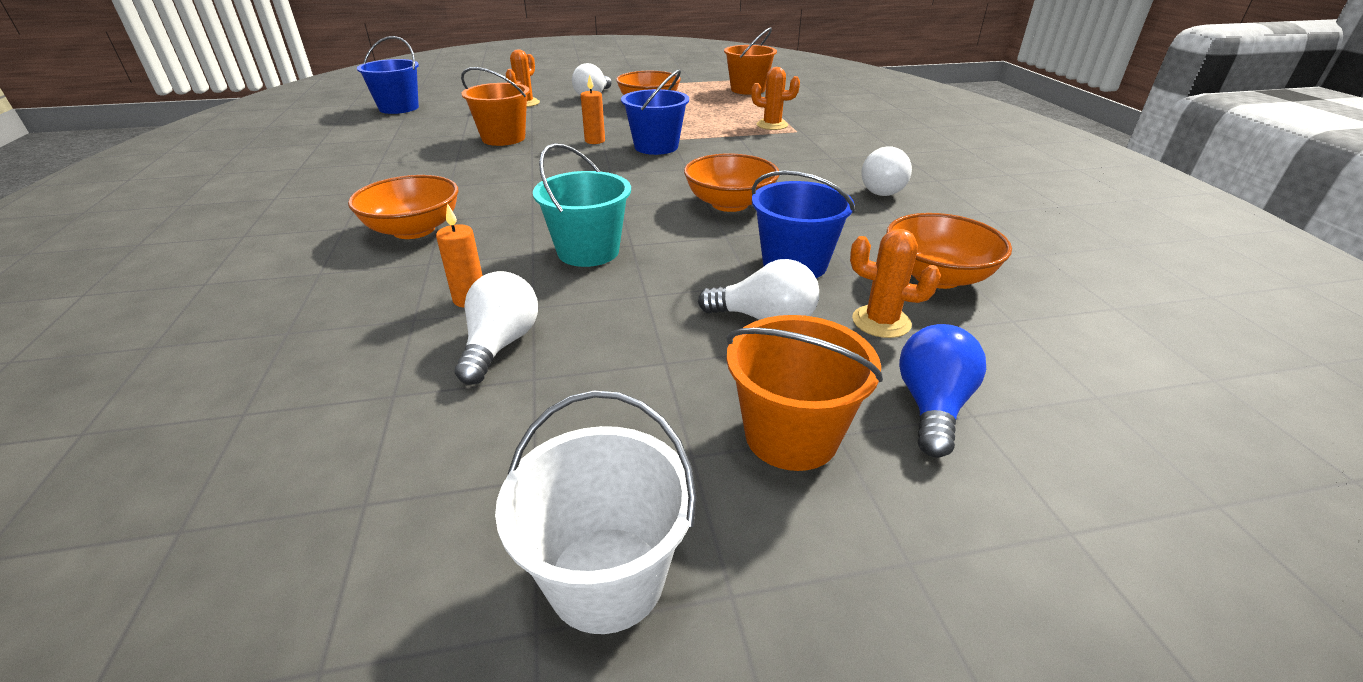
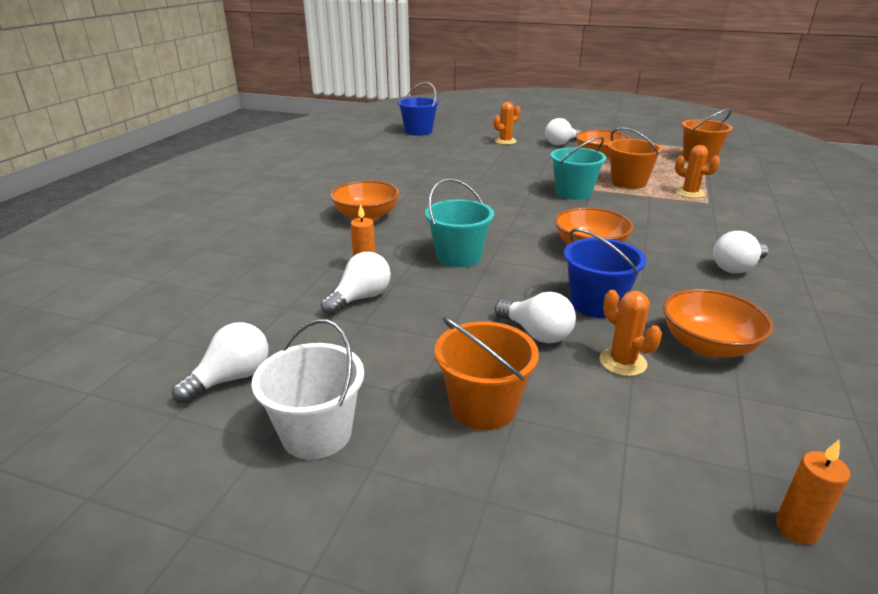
camera: 30 degrees right, 5 degrees down
(384, 549) = (231, 378): none -> white light bulb
(503, 138) = (468, 165): orange bucket -> orange bucket (628, 182)
(595, 141) = (531, 179): orange candle -> orange candle (796, 528)
(656, 147) = (573, 193): blue bucket -> turquoise bucket
(932, 406) = (600, 427): blue light bulb -> none

